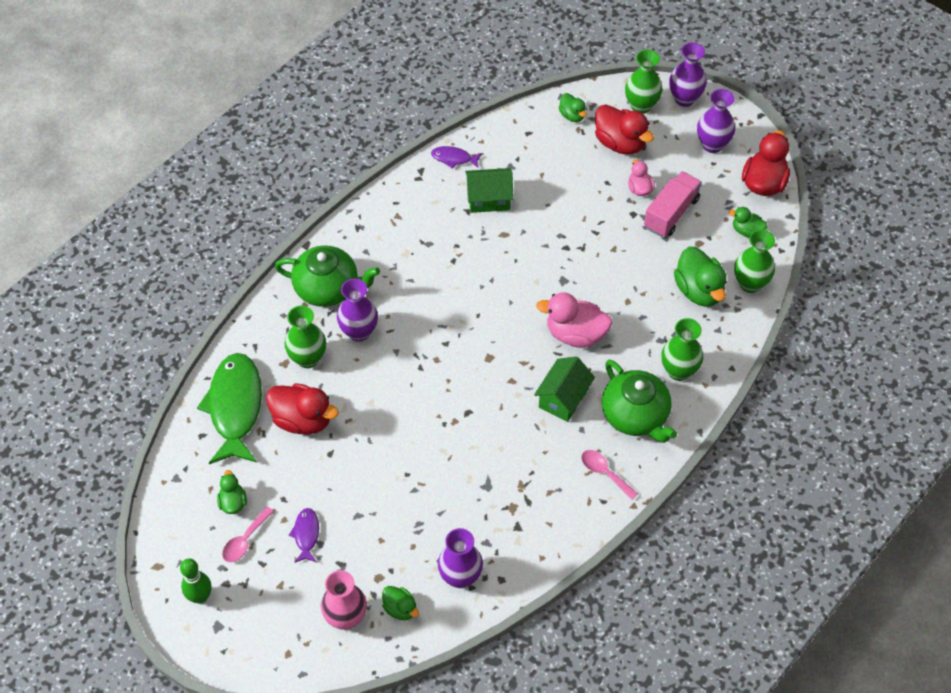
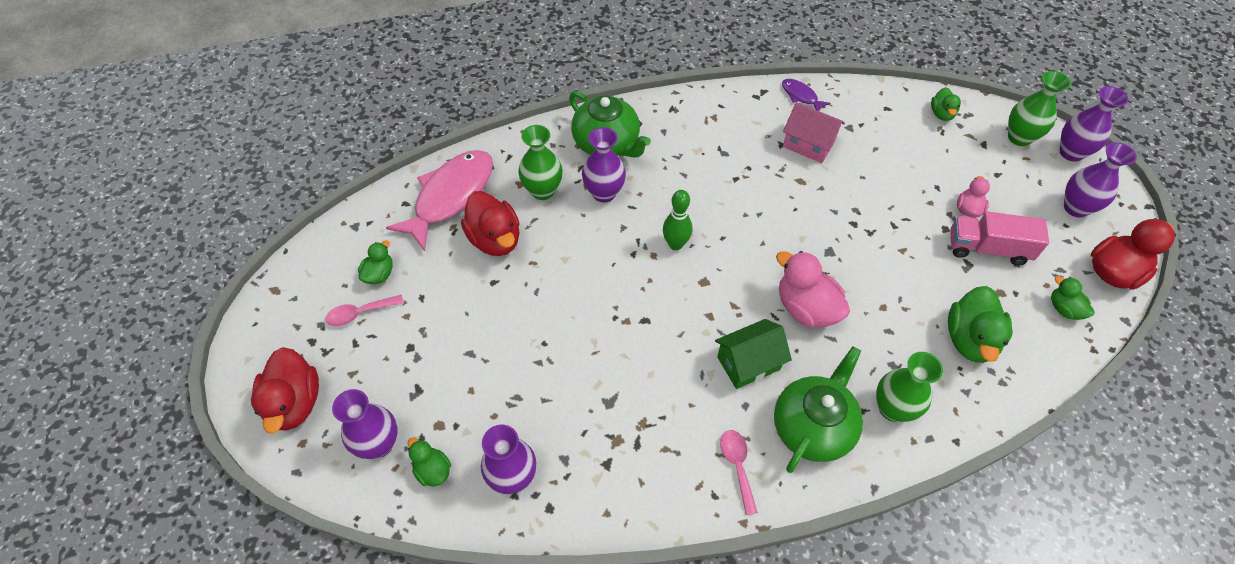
camera: 35 degrees right, 0 degrees up
(200, 597) = (281, 339): green bowling pin -> green bowling pin (675, 244)
(235, 407) = (451, 196): green fish -> pink fish
(306, 534) = (412, 342): purple fish -> none
(346, 617) = (379, 444): pink vase -> purple vase
(400, 608) = (433, 470): green duck -> green duck turned 150 degrees clockwise
(489, 199) = (808, 144): green house -> pink house
(620, 143) = (975, 159): red duck -> red duck (295, 403)
(635, 415) = (813, 426): green teapot -> green teapot turned 150 degrees counterclockwise
(671, 213) = (987, 248): pink truck -> pink truck turned 150 degrees counterclockwise
(750, 283) = (1034, 364): green vase -> none

